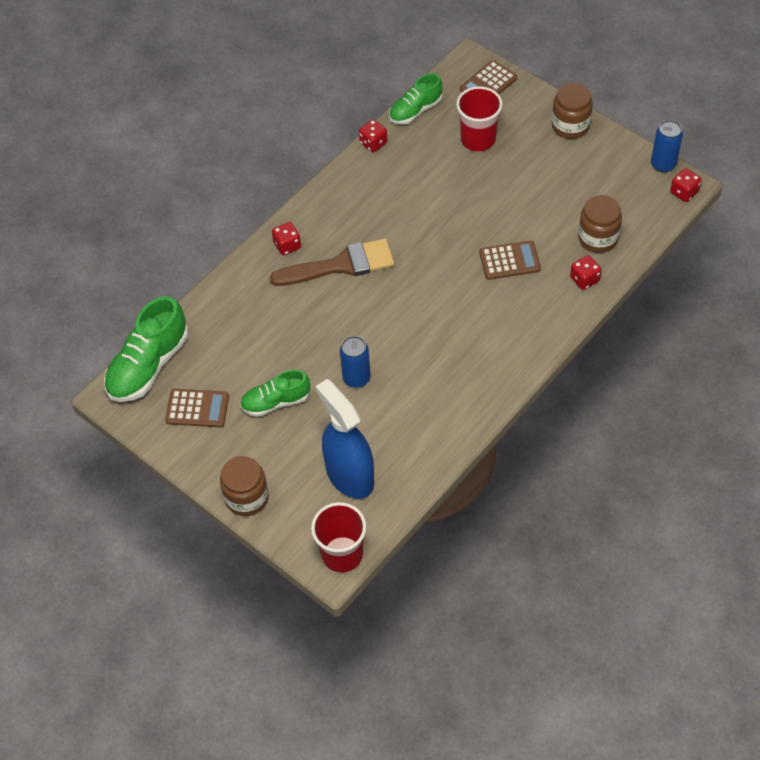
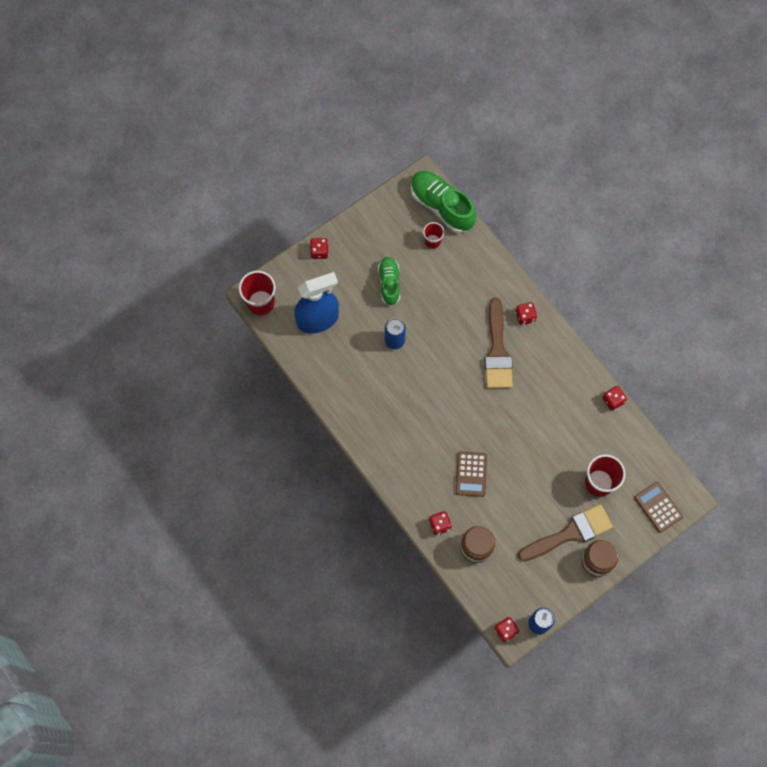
camera: 100 degrees right, 15 degrees up
(197, 408) = (397, 232): brown calculator -> none
(203, 365) = (432, 241): none -> red cup
(246, 497) = (319, 252): brown jar -> red dice
(415, 110) = (641, 441): green shoe -> none
(548, 155) = (569, 533): none -> brown brush

